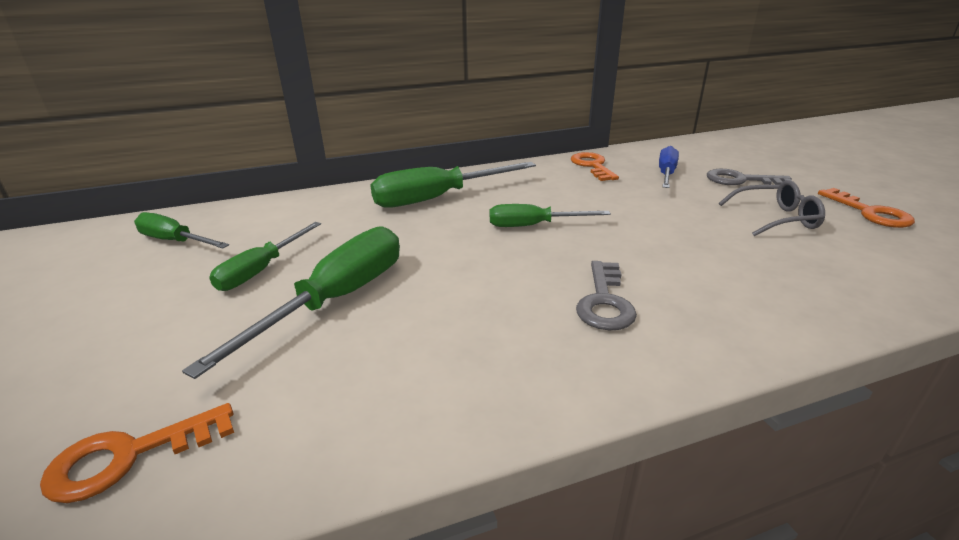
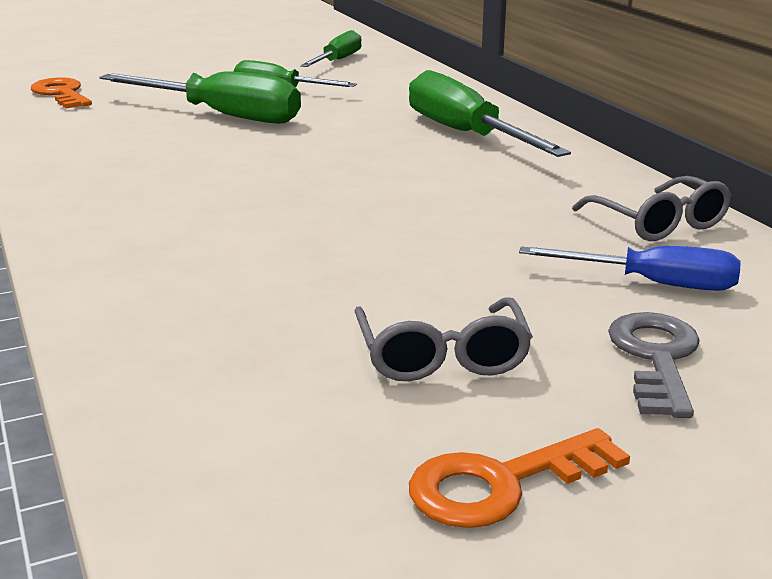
camera: 85 degrees right, 5 degrees down
(533, 226) = (386, 181): green screwdriver -> none
(592, 166) = (659, 223): orange key -> grey glasses
(604, 302) = (188, 210): grey key -> none

